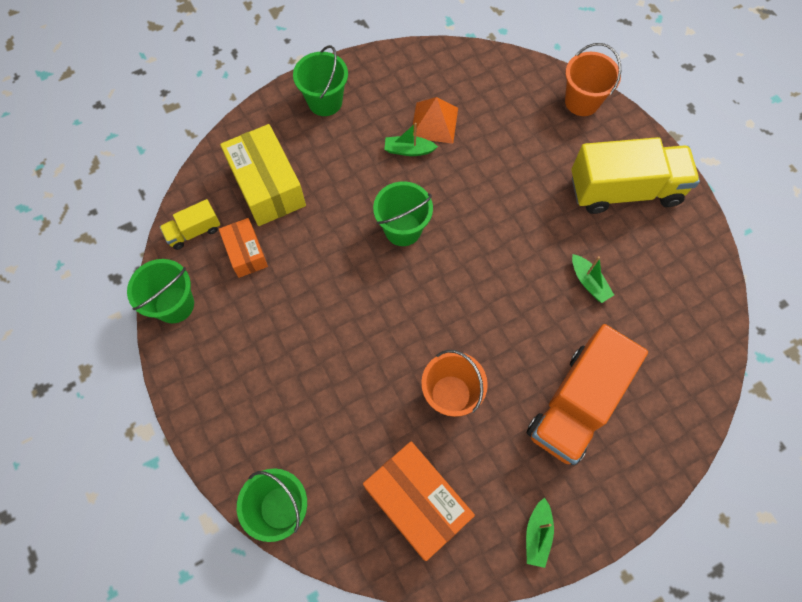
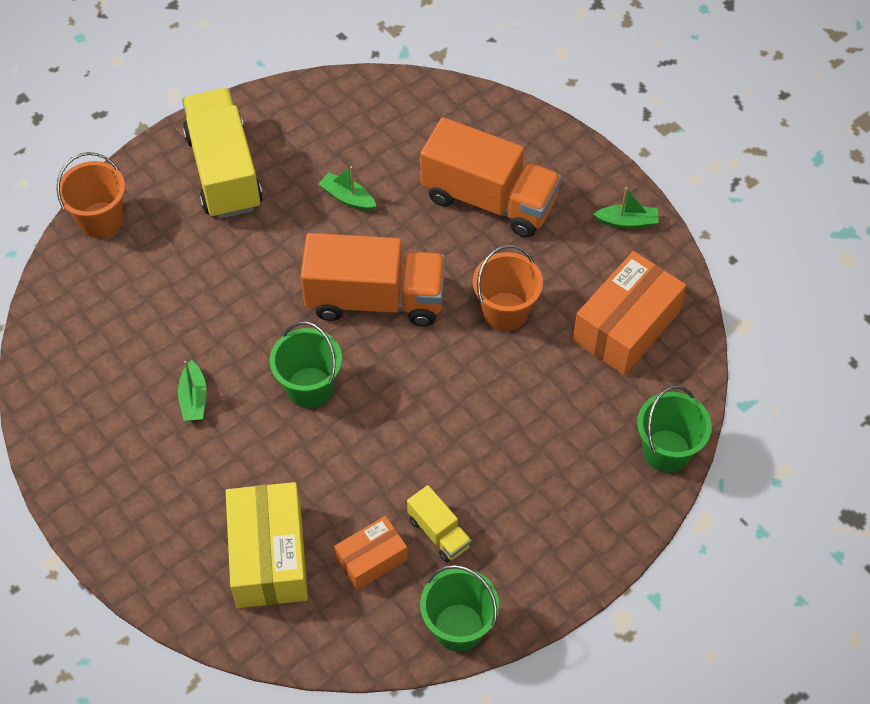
camera: 100 degrees left, 10 degrees down
(194, 231) = (351, 632): yellow truck -> yellow truck (439, 532)
(267, 186) = (269, 556): yellow box -> yellow box turned 60 degrees counterclockwise
(325, 101) = (124, 512): green bucket -> none
(434, 122) = (147, 375): orange pyramid -> none
(479, 289) = (375, 299): none -> orange truck
(588, 282) = (348, 198): green boat -> green boat turned 105 degrees counterclockwise

